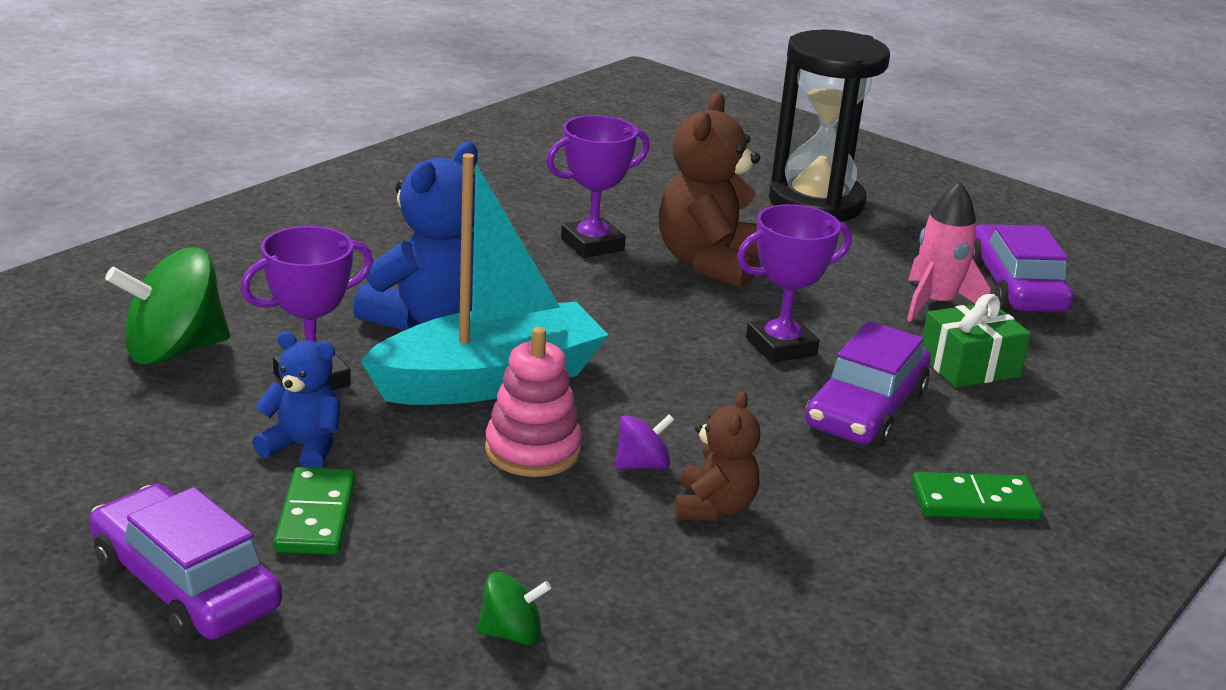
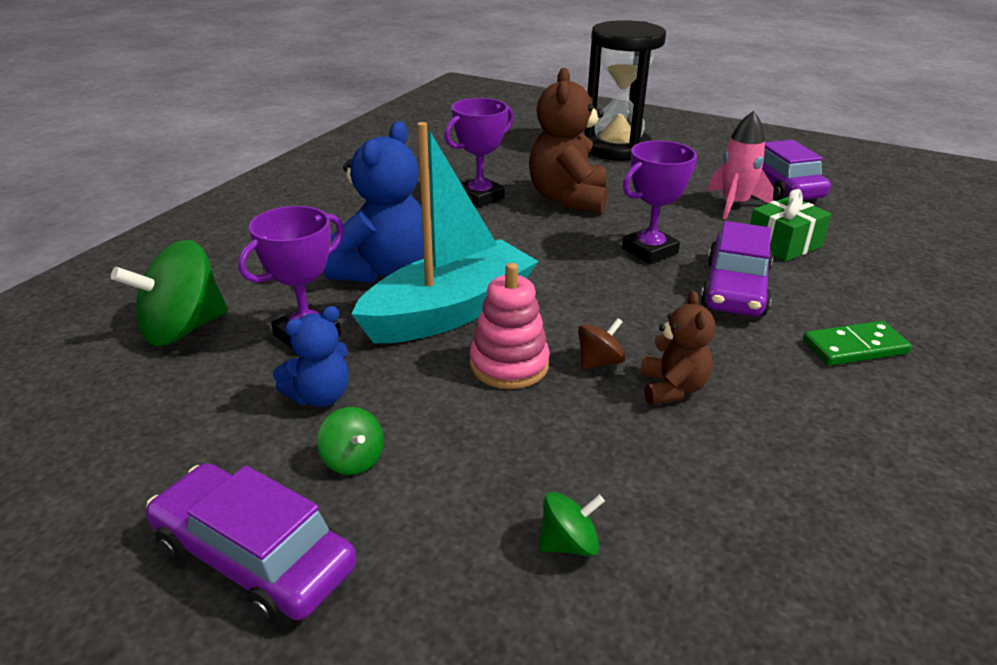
camera: 10 degrees left, 5 degrees up
(303, 447) = (320, 396): blue teddy bear -> blue teddy bear turned 135 degrees clockwise
(316, 516) = (353, 460): green domino -> green spinning top
(642, 465) = (599, 362): purple spinning top -> brown spinning top

